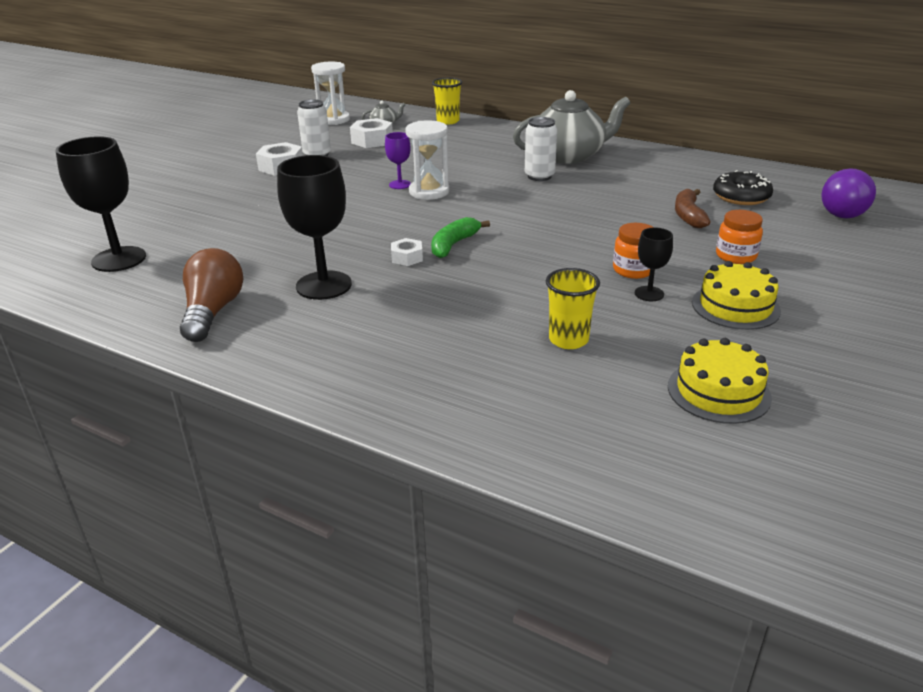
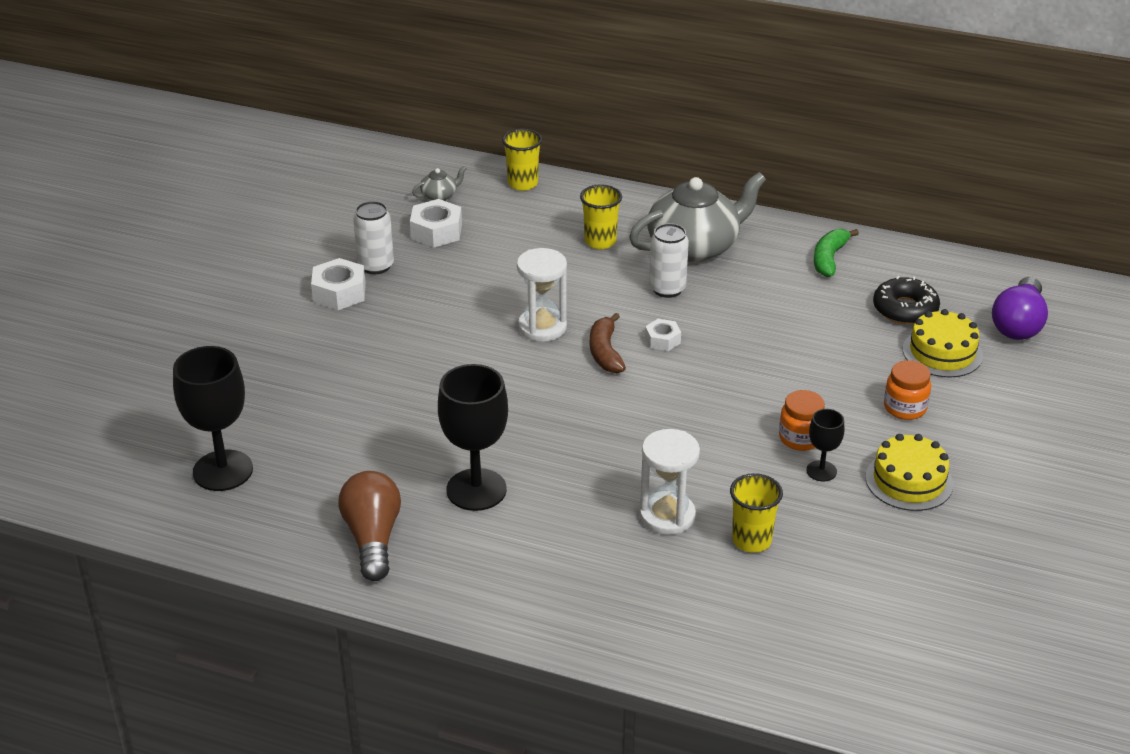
camera: 10 degrees left, 5 degrees up
(333, 120) = (367, 189): white hourglass -> white hourglass (667, 516)
(400, 184) = (502, 316): purple goblet -> none
(407, 257) = (552, 440): white nut -> white nut (662, 340)
(453, 245) = (598, 415): green banana -> green banana (829, 259)
(494, 150) = (600, 241): none -> yellow cup
(688, 216) = (849, 347): brown banana -> brown banana (605, 352)
(718, 392) = (900, 589): yellow cake -> yellow cake (942, 352)

